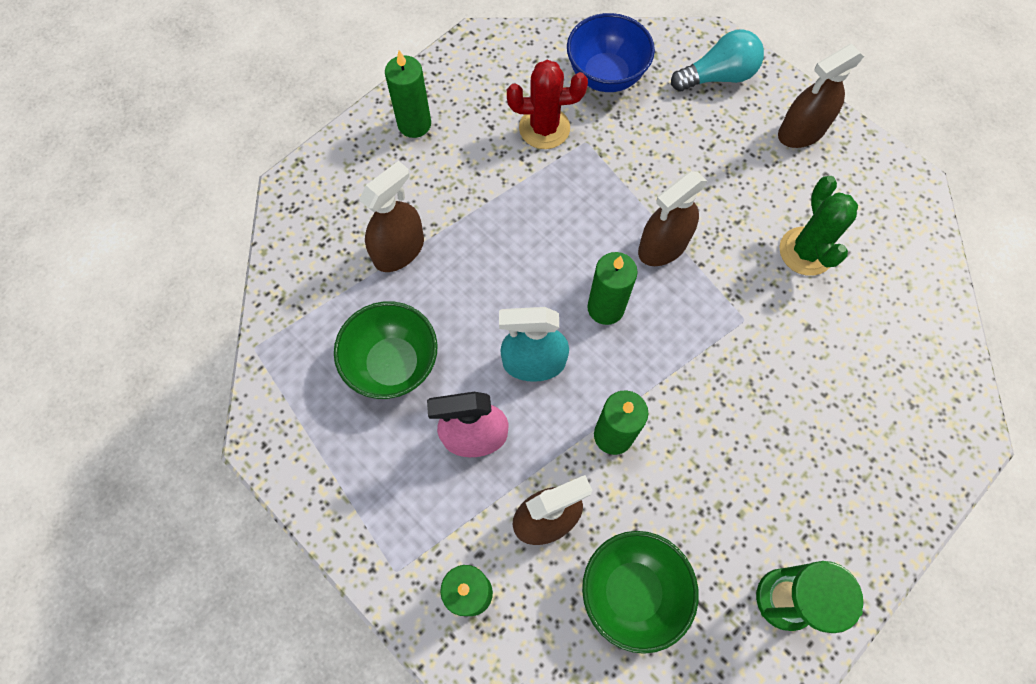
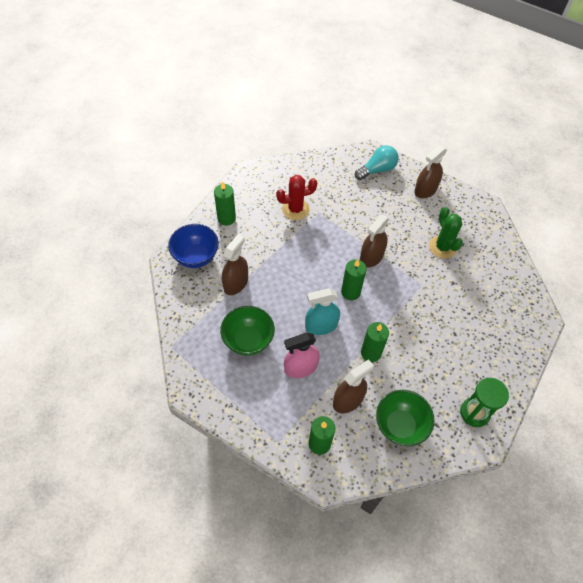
camera: 15 degrees left, 10 degrees down
(606, 76) = (320, 178): blue bowl -> blue bowl (196, 257)

